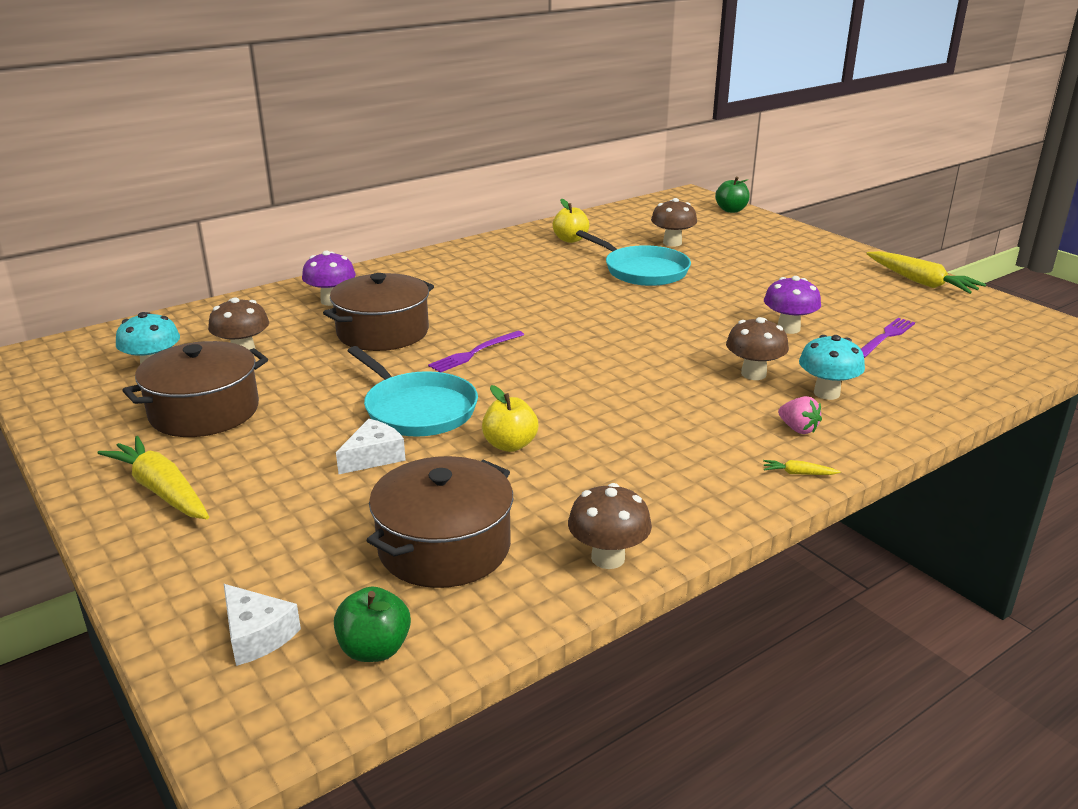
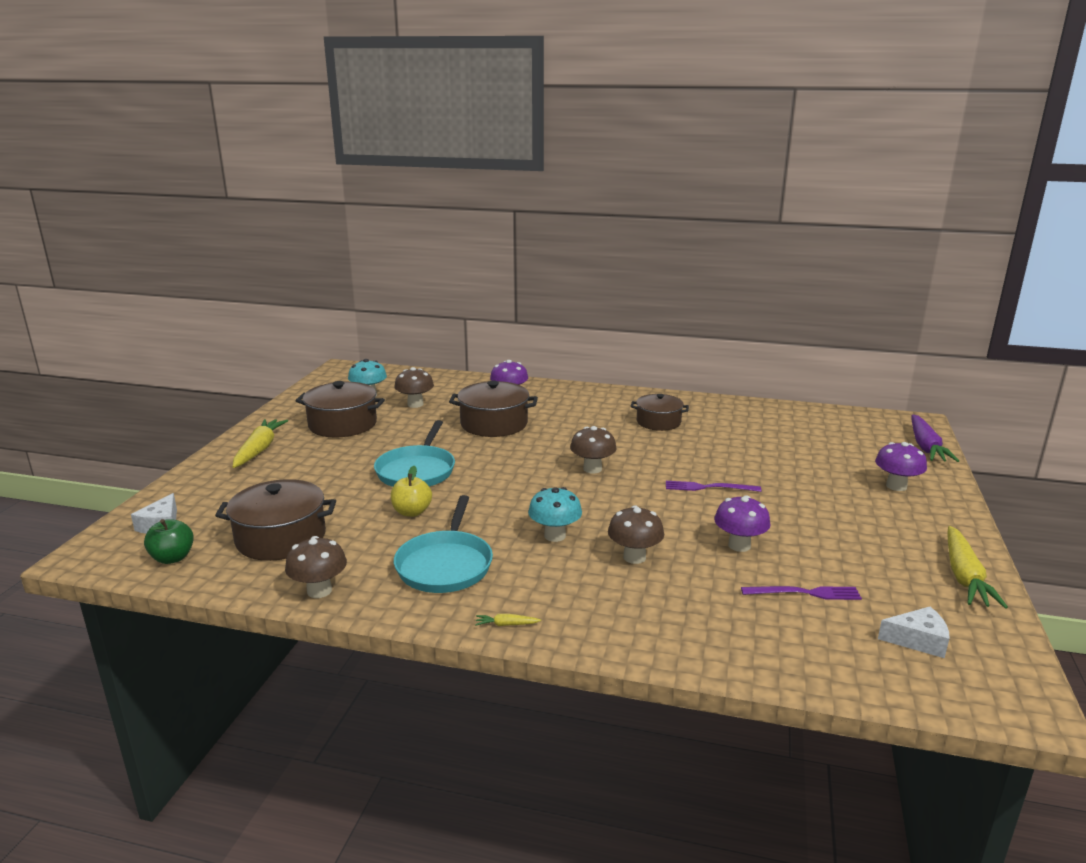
camera: 50 degrees right, 5 degrees down
(373, 457) = (350, 481): white cheese -> white cheese (918, 640)
(475, 353) = (510, 457): purple fork -> purple fork (708, 487)
(524, 267) = (658, 422): none -> brown pot
(570, 240) = (733, 417): yellow apple -> none
(643, 271) = (732, 458): turquoise pan -> turquoise pan (445, 565)
(672, 243) = (805, 450): brown mushroom -> brown mushroom (592, 469)
(731, 210) = (926, 447): green apple -> purple carrot
(774, 244) = (896, 486): none -> purple mushroom
(798, 429) = (573, 603): pink strawberry -> none
(798, 473) = (506, 624): yellow carrot -> yellow carrot turned 60 degrees counterclockwise
(826, 393) = (651, 597): turquoise mushroom -> turquoise mushroom (555, 535)

